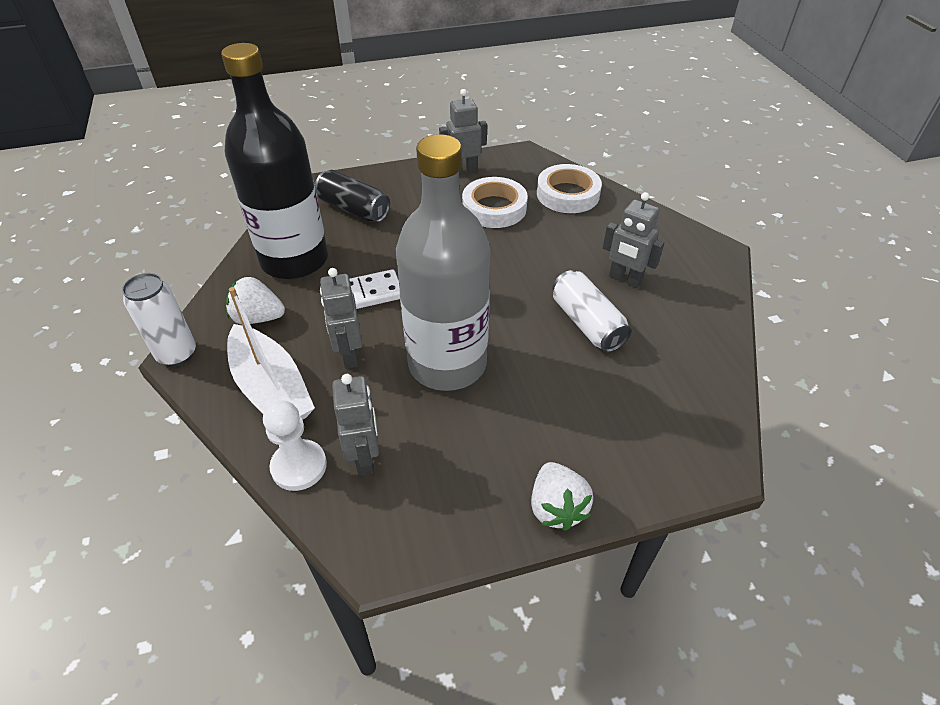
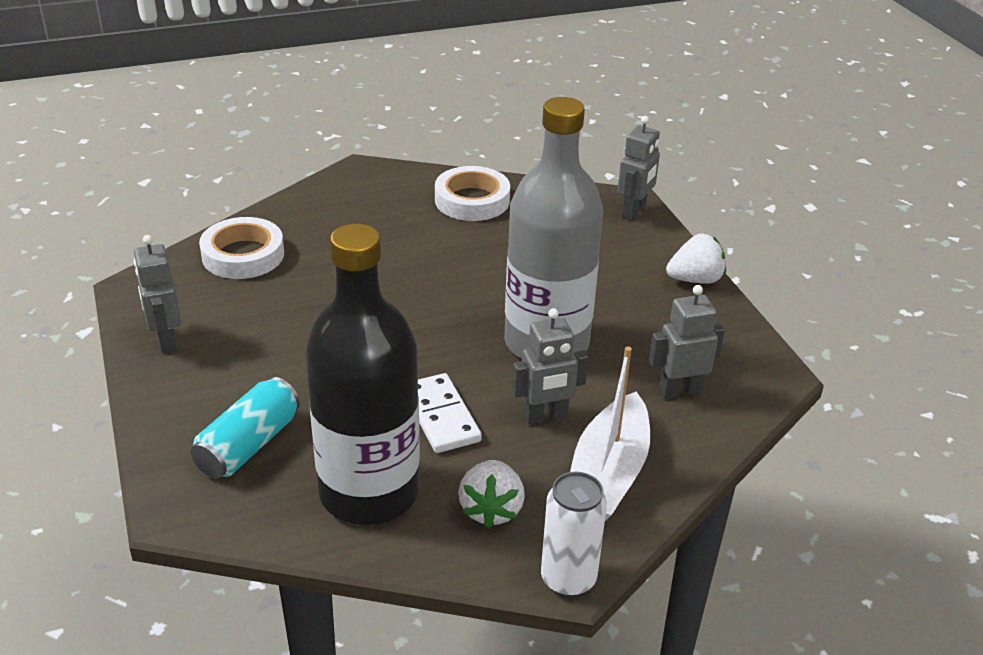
camera: 95 degrees left, 10 degrees down
(271, 389) = (608, 474): white boat -> white boat turned 150 degrees clockwise
(299, 466) = (703, 435): white pawn -> none
(354, 209) = (248, 445): black can -> turquoise can
(494, 208) = (264, 313): white tape -> white tape (472, 200)
(587, 323) = (476, 253): white can -> none
(625, 279) = (407, 227): grey robot -> grey robot (634, 212)

